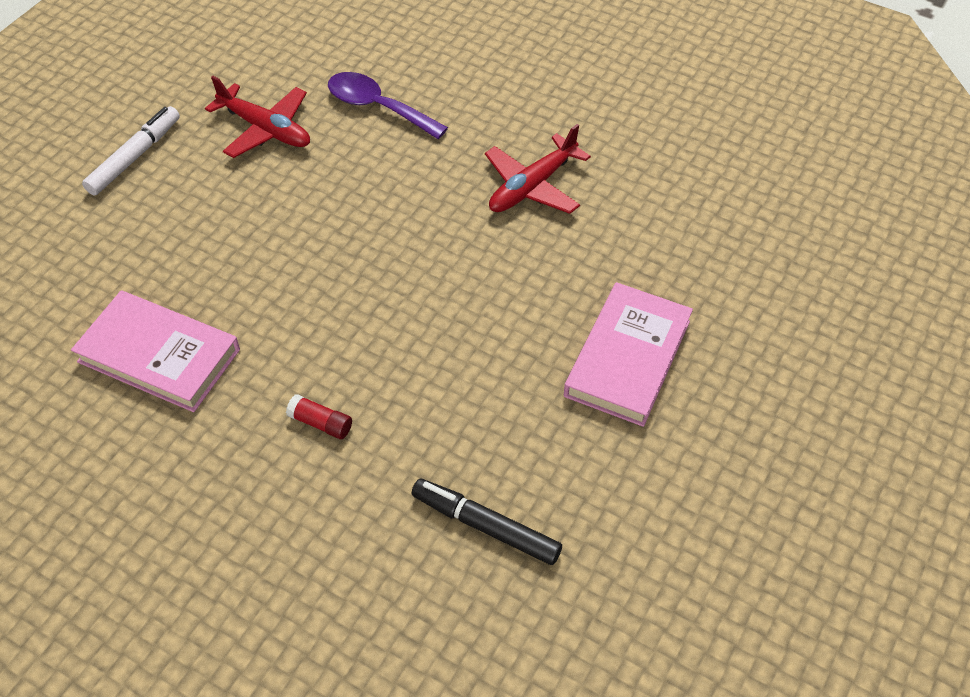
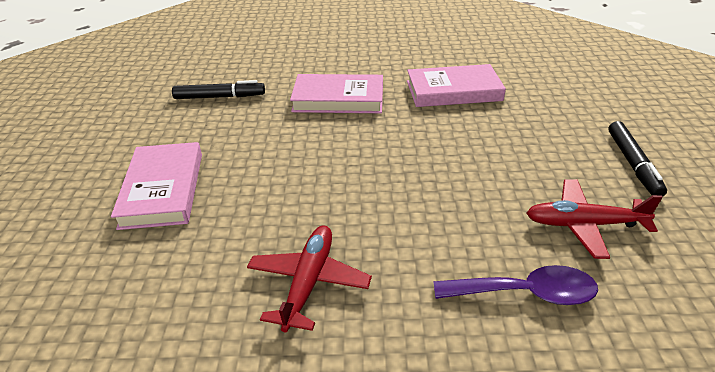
camera: 150 degrees right, 15 degrees down
(135, 157) = (633, 164): white marker -> black marker
(321, 423) = (338, 99): red glue stick -> pink book

